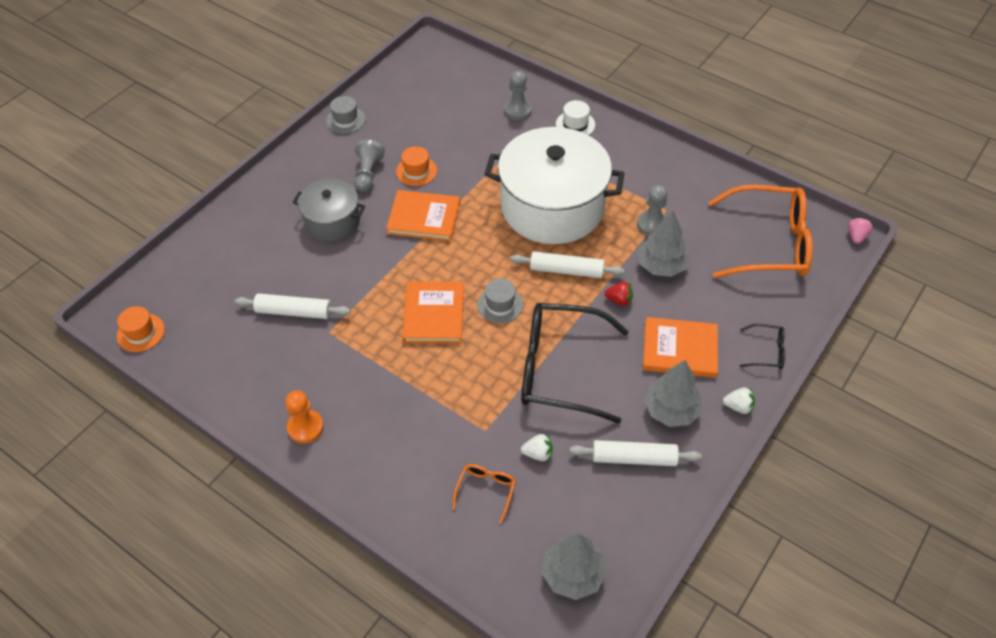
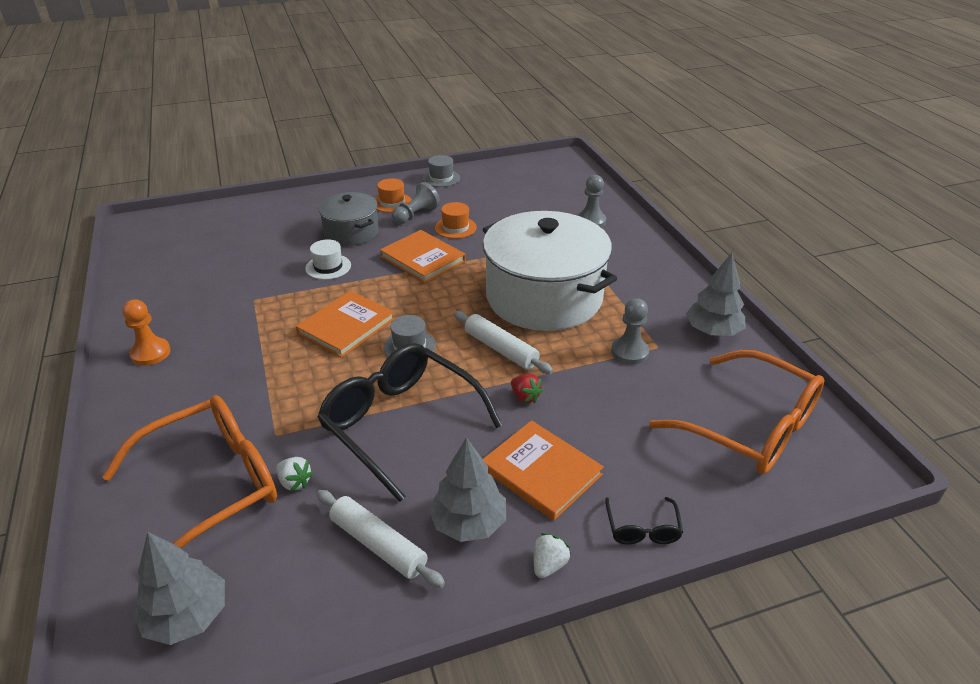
camera: 35 degrees right, 15 degrees down
(141, 332) = (138, 240): orange hat -> orange hat (392, 203)
(294, 312) = (248, 275): white rolling pin -> none
(486, 490) = (213, 484): orange glasses -> orange glasses, size x2.36
(575, 124) = (634, 249): white hat -> white hat (328, 267)
(661, 266) = (601, 389): grey tree -> grey tree (712, 331)
(738, 406) = (548, 565): white strawberry -> white strawberry turned 105 degrees counterclockwise
(767, 352) = (642, 529): black glasses -> black glasses turned 45 degrees clockwise
(856, 237) = (879, 473): pink strawberry -> none

